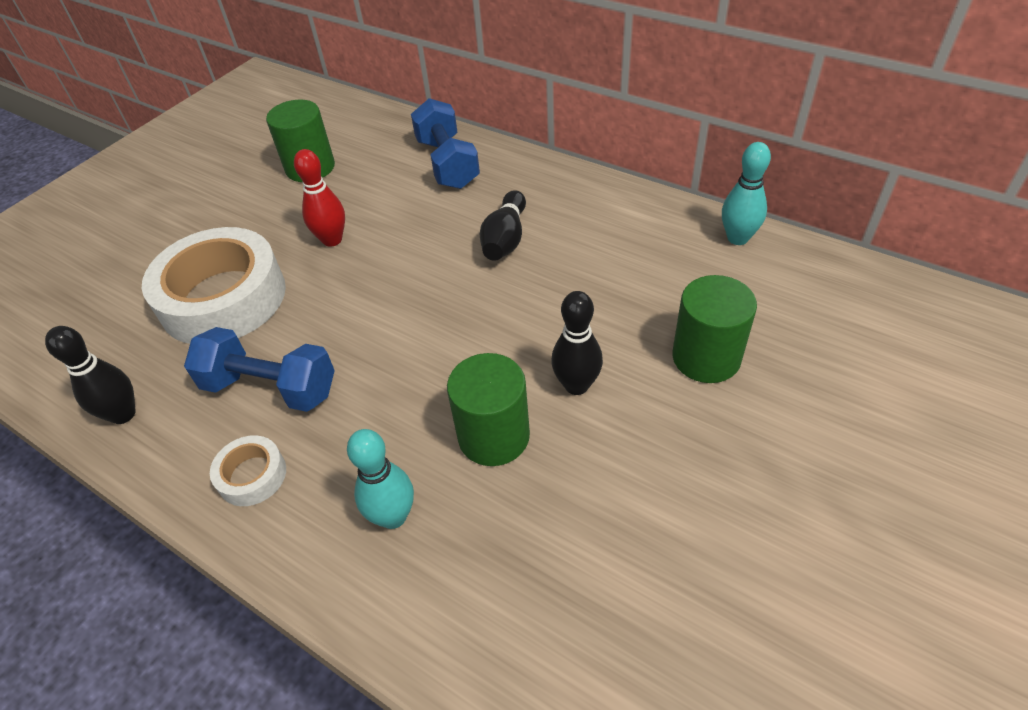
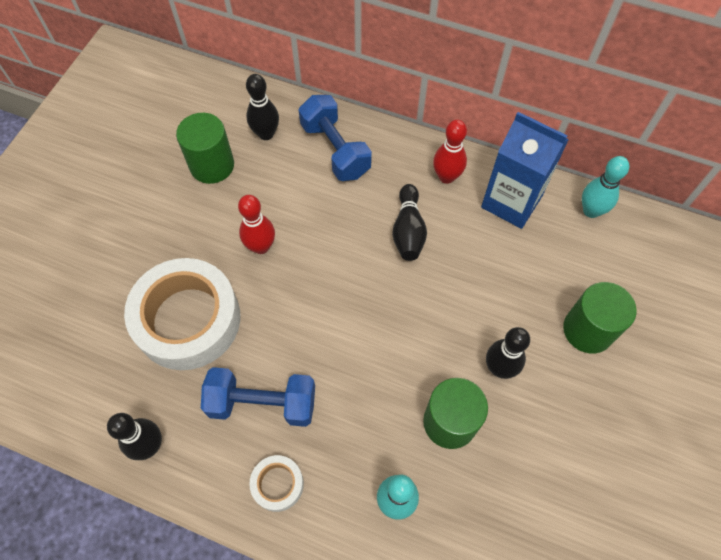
camera: 15 degrees left, 15 degrees up
(378, 146) = (266, 134): none -> black bowling pin
(566, 194) = (446, 177): none -> red bowling pin
(638, 222) = (511, 202): none -> blue carton

